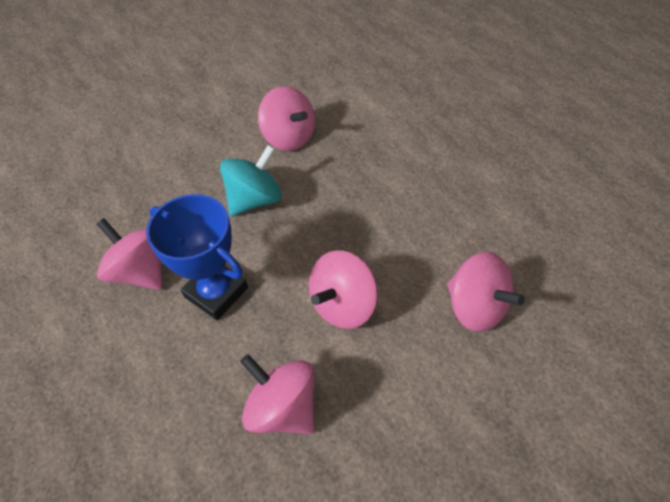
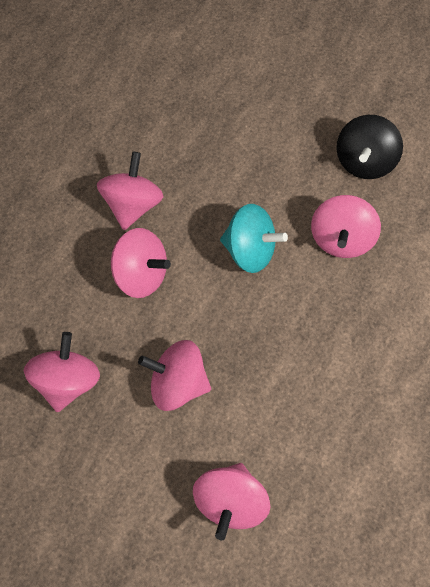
camera: 60 degrees right, 15 degrees up
(216, 292) = (142, 273): blue trophy -> pink spinning top
(236, 98) = (363, 161): none -> black spinning top

